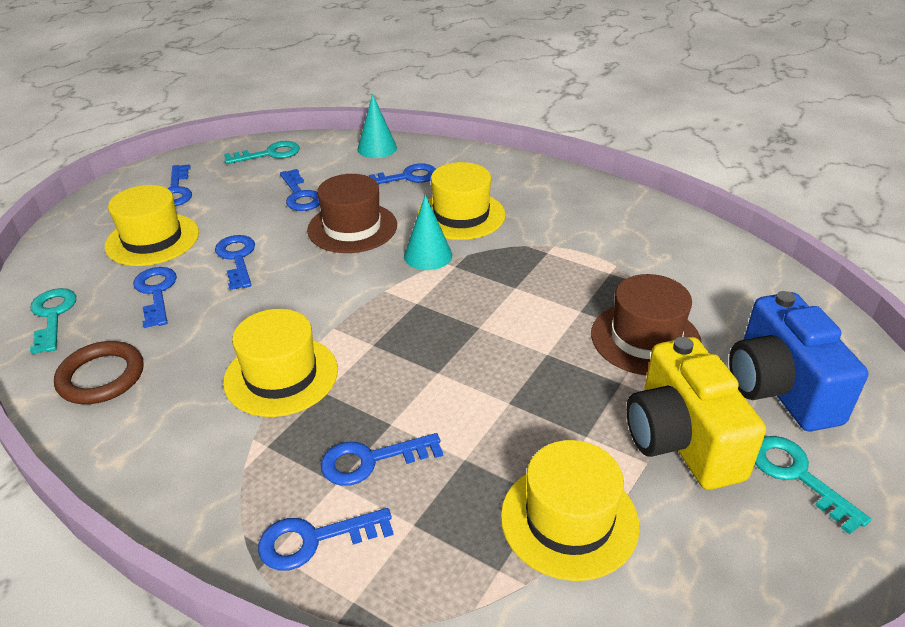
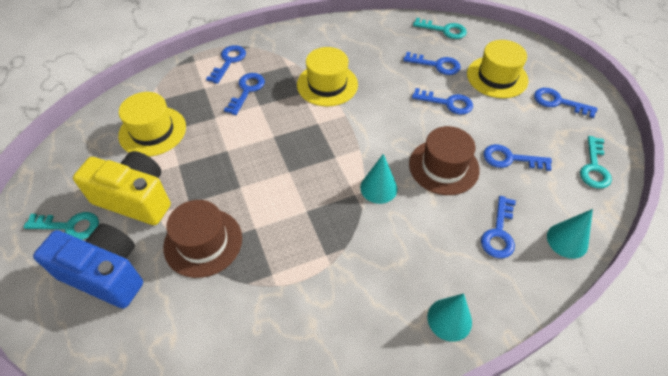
camera: 125 degrees right, 15 degrees up
(101, 377) = (380, 34): brown ring -> none
(461, 215) = (414, 235): yellow hat -> none
(521, 174) = (449, 319): none -> turquoise cone

